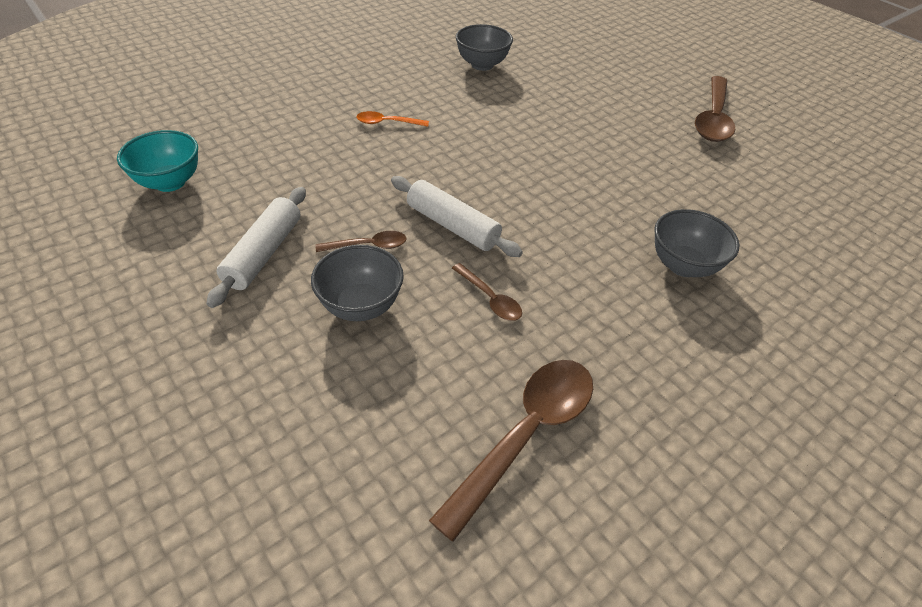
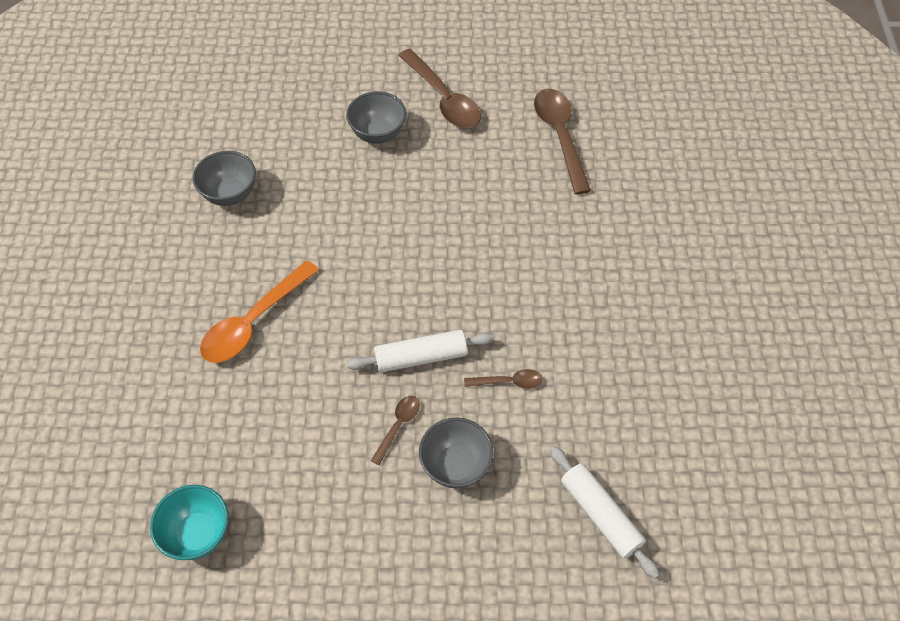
camera: 50 degrees left, 10 degrees up
(263, 253) = (350, 502): white rolling pin -> white rolling pin (600, 515)
(387, 123) = (253, 322): orange spoon -> orange spoon, size x1.98
(526, 434) = (624, 435): brown spoon -> brown spoon (560, 136)
(683, 265) = (566, 248): grey bowl -> grey bowl (378, 133)

